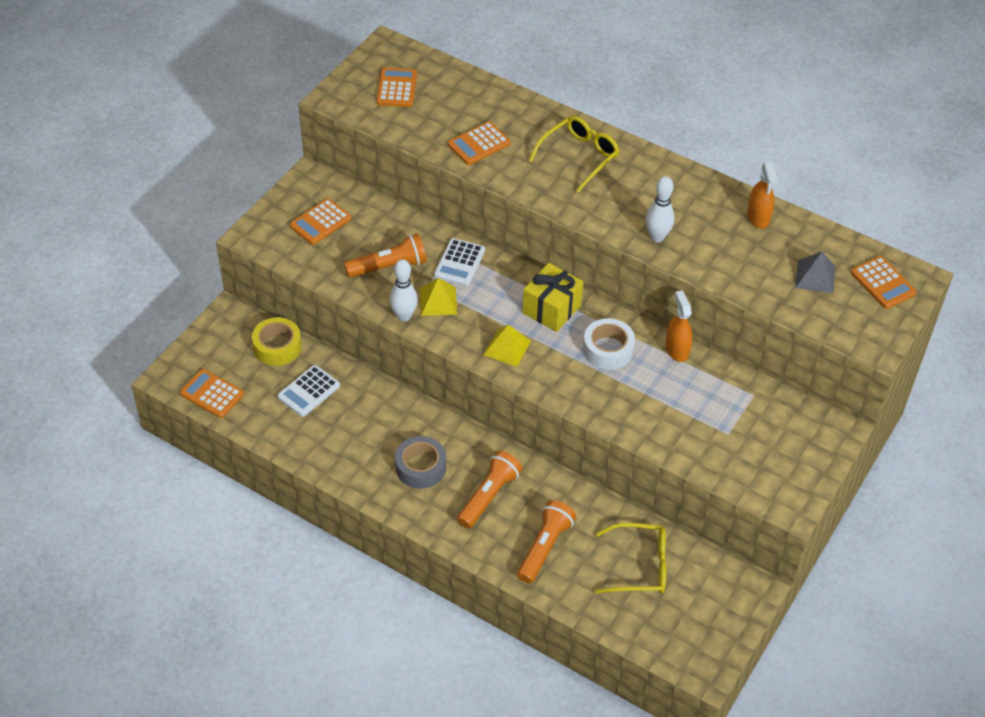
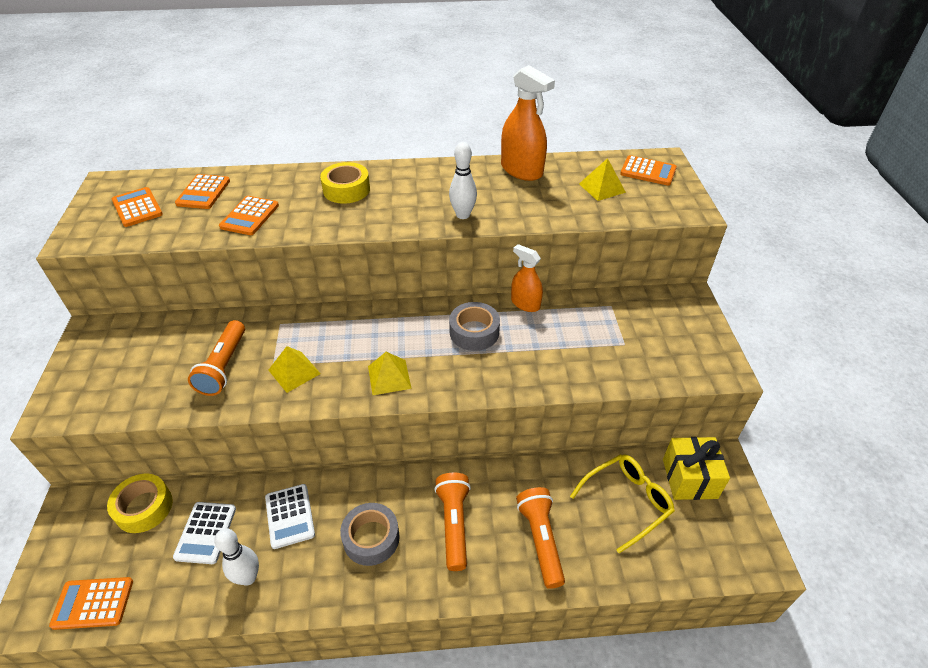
camera: 35 degrees left, 5 degrees down
(320, 222) = (125, 363): orange calculator -> orange calculator (203, 192)
(389, 266) = (223, 366): orange flashlight -> orange flashlight turned 150 degrees clockwise
(404, 316) = (270, 402): white bowling pin -> white bowling pin (248, 577)
(459, 263) = (290, 330): white calculator -> white calculator (290, 516)
(551, 309) = (401, 326): yellow gift -> yellow gift (689, 478)
(579, 157) = (346, 190): yellow glasses -> yellow tape
(608, 349) = (474, 332): white tape -> grey tape
(758, 217) = (521, 170): orange spray bottle -> orange spray bottle, size x1.59
(815, 276) = (602, 188): grey pyramid -> yellow pyramid

